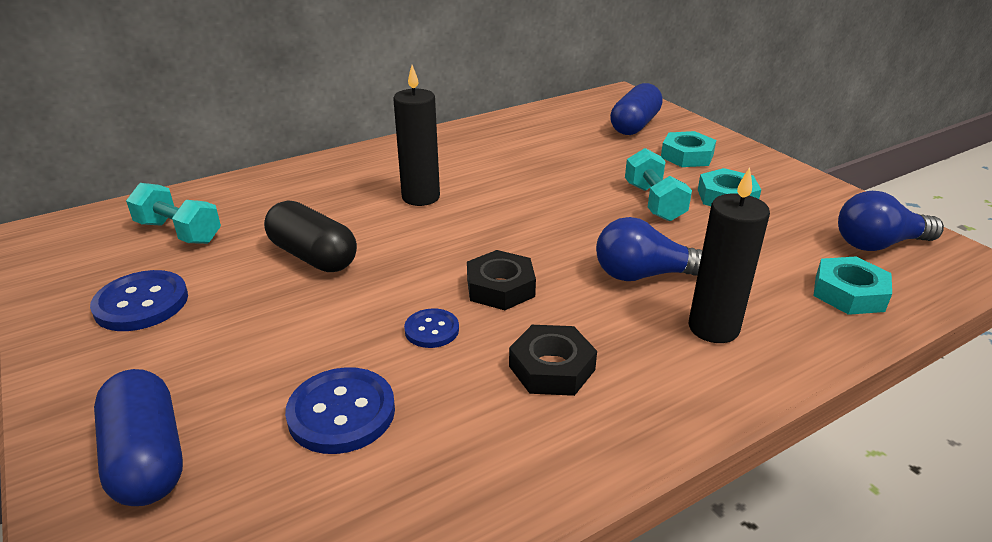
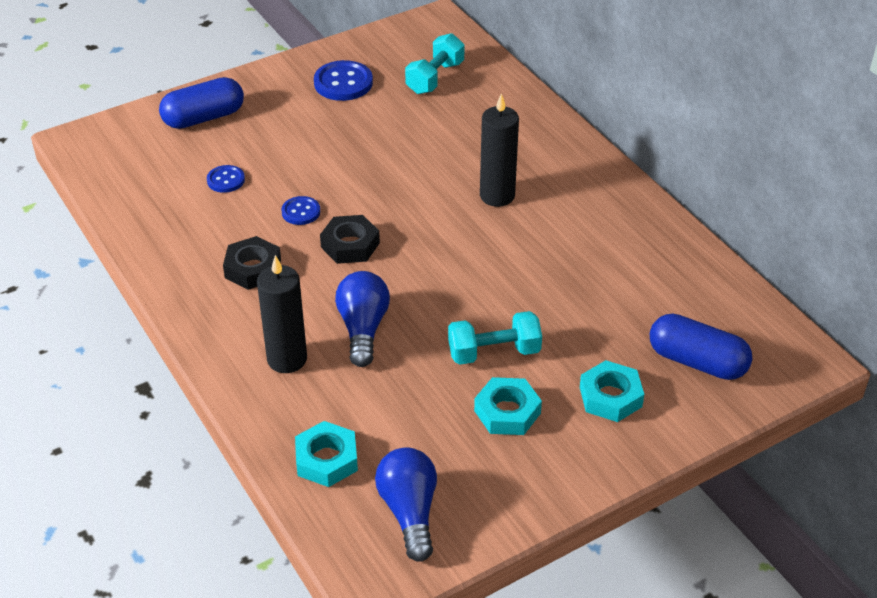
camera: 90 degrees right, 10 degrees up
(313, 256) = (398, 147): black capsule -> none
(341, 412) = (226, 180): blue button -> blue button, size x0.59

